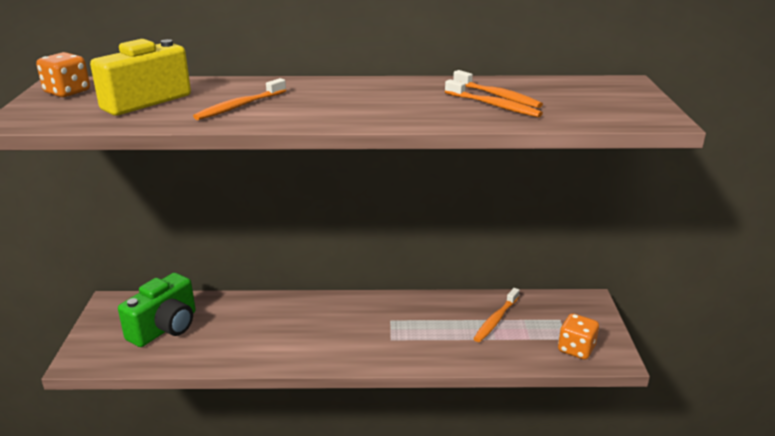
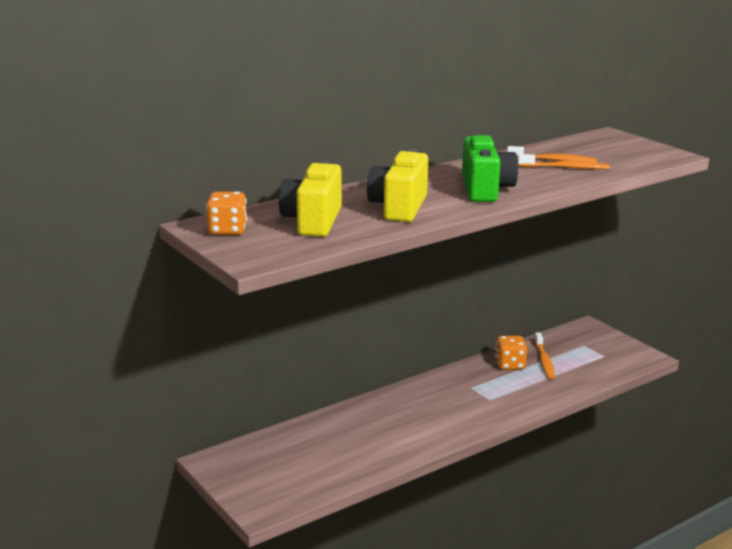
camera: 35 degrees left, 5 degrees down
(165, 328) = (297, 459): green camera -> green camera (485, 190)
(240, 106) = (399, 208): orange toothbrush -> yellow camera
(576, 349) = (618, 360): orange dice -> orange dice (510, 365)

